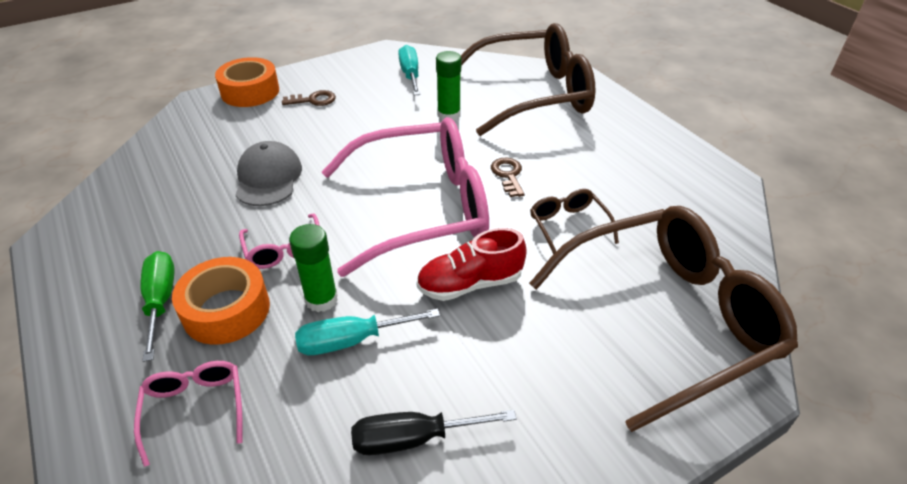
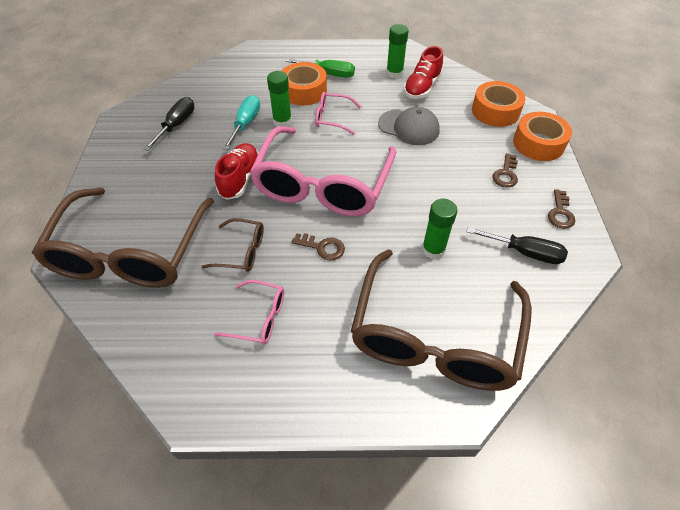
camera: 120 degrees right, 10 degrees up
(135, 228) = (394, 73): none -> green glue stick
(167, 192) = (422, 87): none -> red shoe
(195, 409) = (255, 74): pink glasses -> pink glasses (259, 318)
(201, 126) = (495, 111): none -> orange tape
(348, 67) = (560, 213): none -> brown key
(410, 74) = (525, 252): turquoise screwdriver -> black screwdriver

